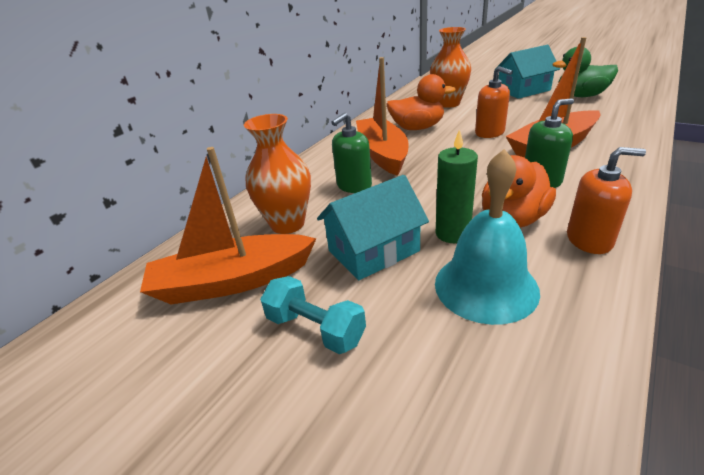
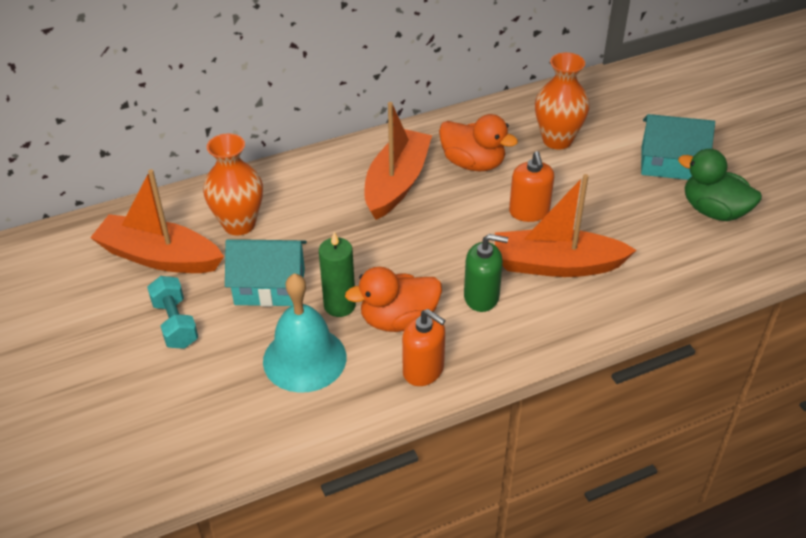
camera: 30 degrees right, 10 degrees up
(354, 186) = (328, 211): green soap dispenser -> none

